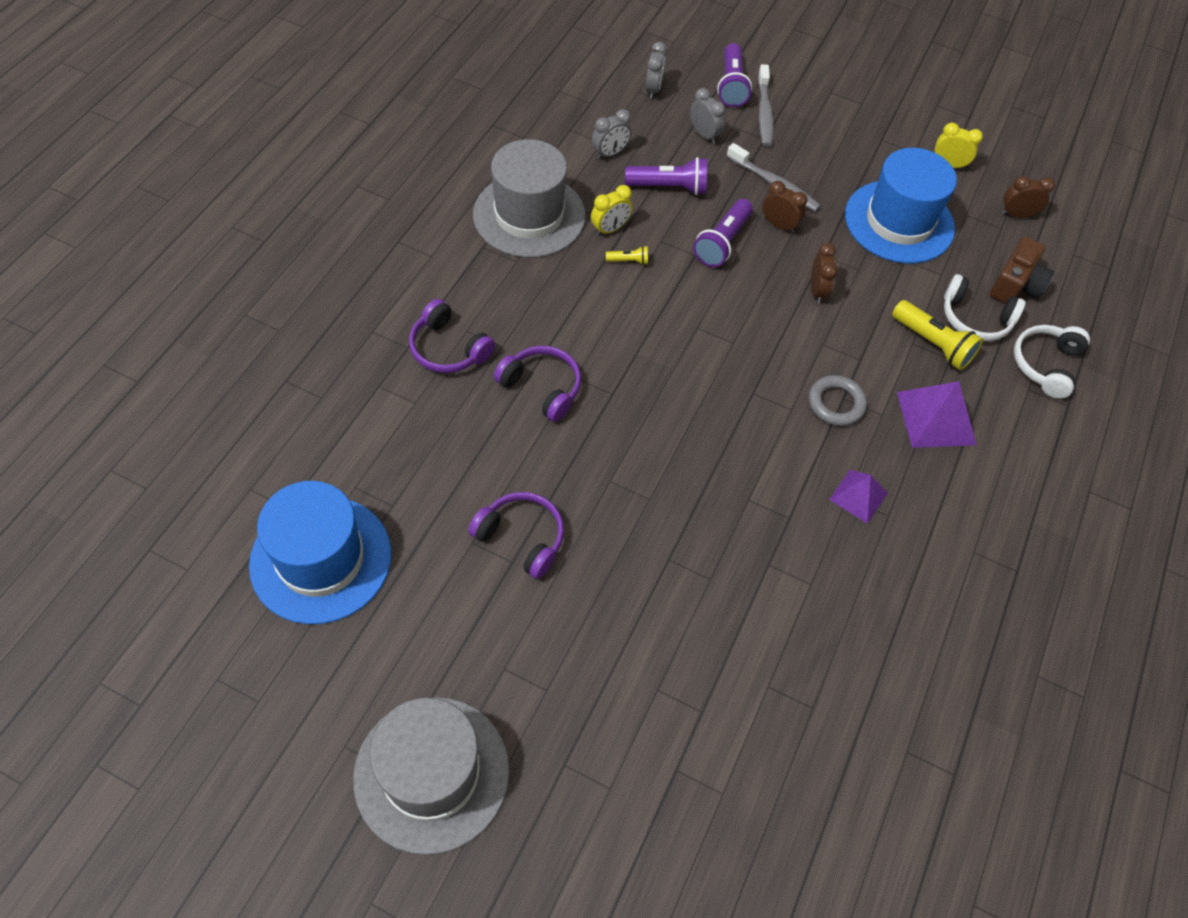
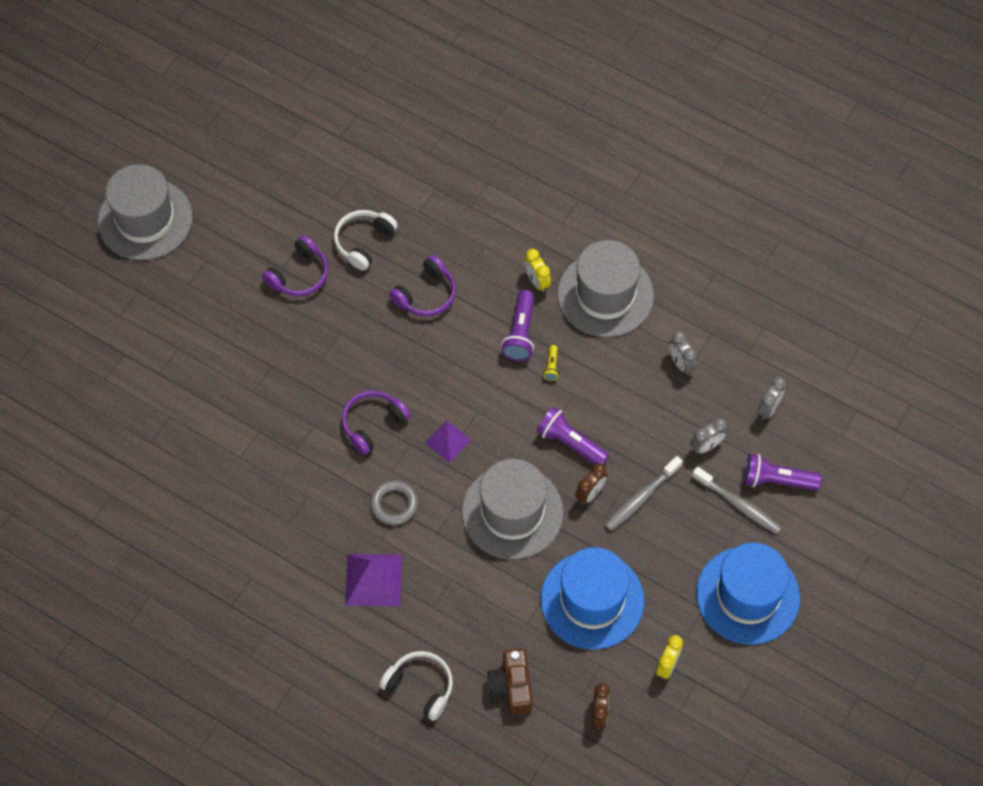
camera: 100 degrees right, 5 degrees up
(321, 559) = (297, 157): blue hat -> blue hat (747, 595)
(448, 349) = (467, 233): purple headphones -> purple headphones (373, 424)
(610, 229) = (588, 355): yellow clock -> yellow clock (536, 281)
(653, 89) = (768, 408): grey clock -> grey clock turned 75 degrees counterclockwise
(669, 187) = (637, 408): purple flashlight -> purple flashlight (520, 333)
(764, 113) = (738, 505): grey toothbrush -> grey toothbrush turned 150 degrees counterclockwise
(817, 291) = (512, 512): brown clock -> grey hat
(858, 496) = (308, 504): purple pyramid -> purple pyramid (448, 441)
(933, 344) = (449, 596): yellow flashlight -> none
(975, 318) = (474, 639): white headphones -> white headphones (363, 242)
(1015, 285) = (511, 687): brown camera -> brown camera turned 45 degrees clockwise

